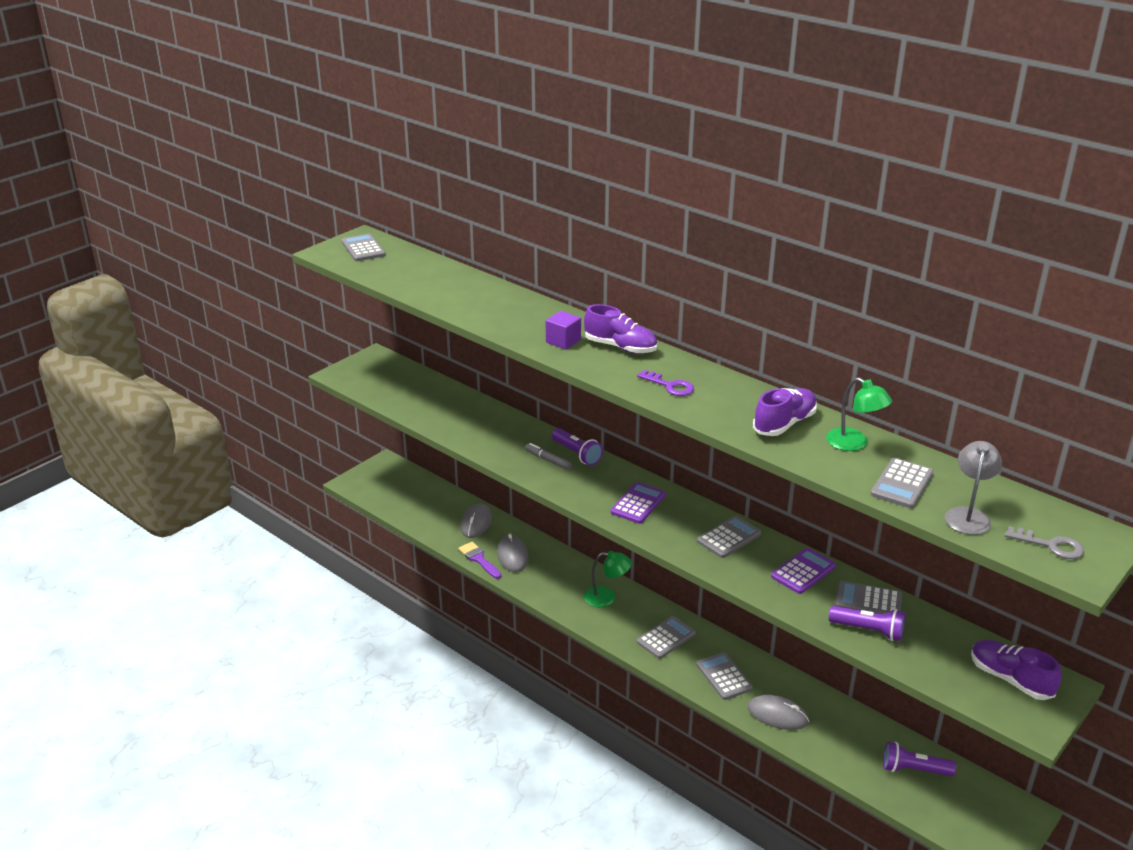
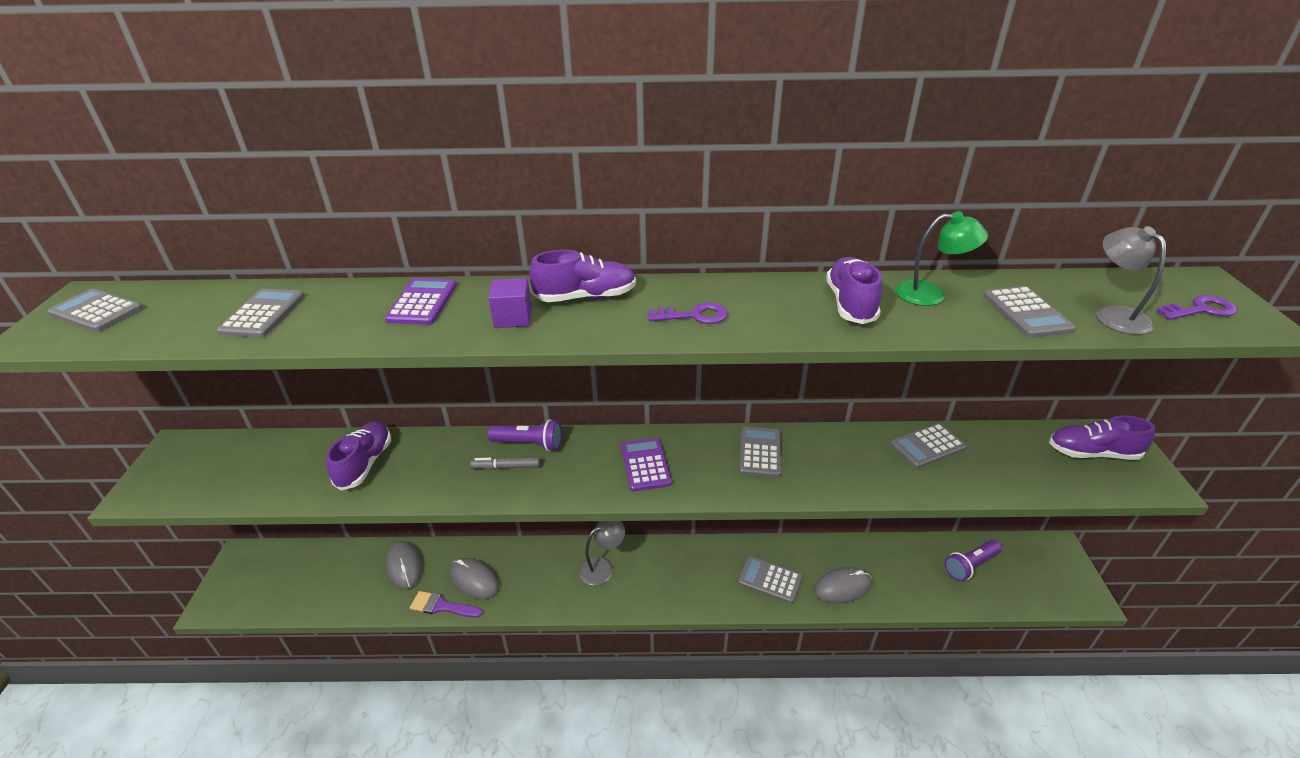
camera: 40 degrees left, 5 degrees up
(468, 417) = (365, 464): none -> purple shoe
(606, 597) = (602, 567): green lamp -> grey lamp
(666, 638) = (690, 574): grey calculator -> grey calculator (263, 314)
(803, 572) = (852, 449): purple calculator -> purple calculator (422, 302)
(869, 631) = (964, 474): purple flashlight -> none
(1050, 545) = (1201, 310): grey key -> purple key

